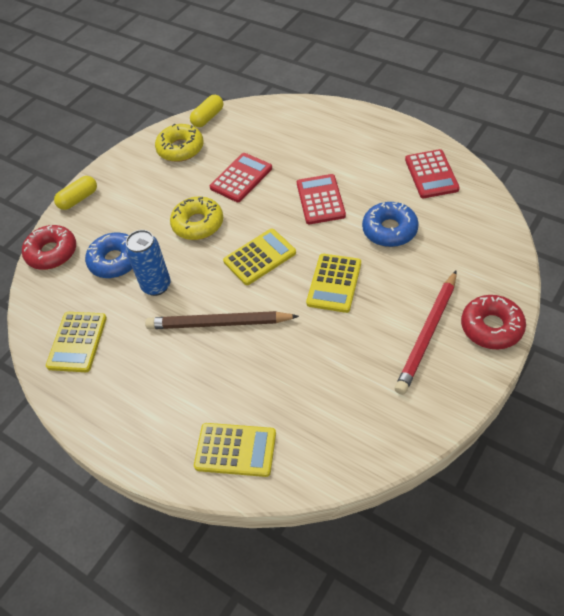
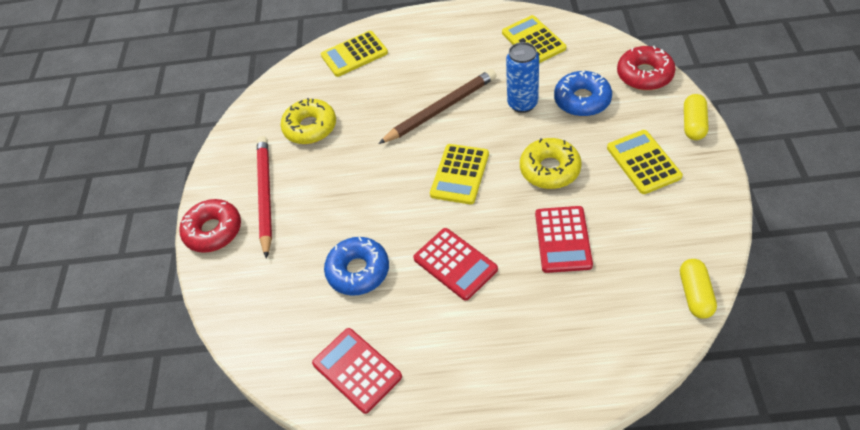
camera: 145 degrees right, 0 degrees up
(180, 149) = (671, 234): yellow donut -> yellow donut (310, 127)
(334, 283) = (373, 191): yellow calculator -> yellow calculator (643, 162)

